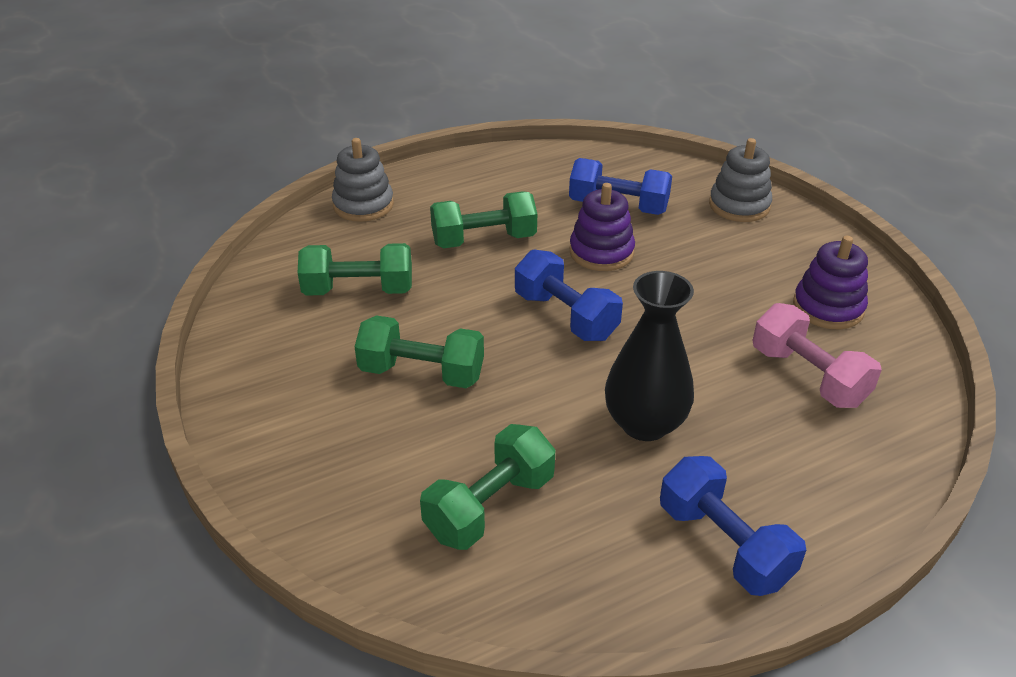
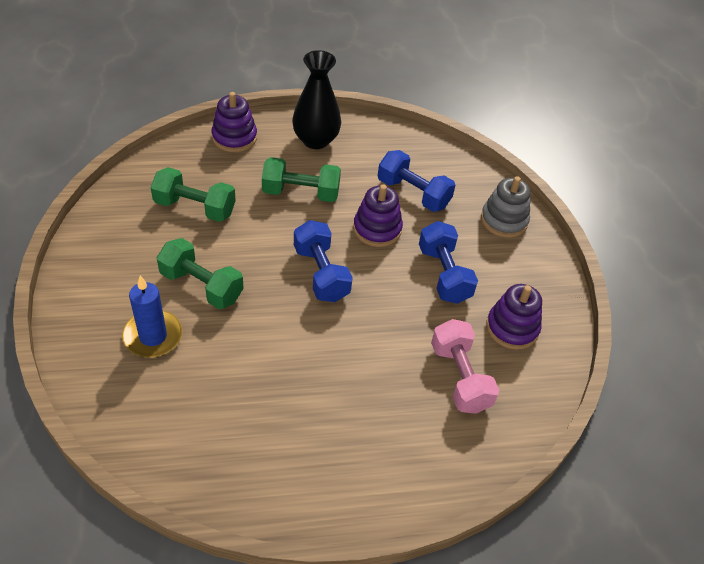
camera: 15 degrees right, 10 degrees up
(363, 205) = (234, 137): grey stacking toy -> purple stacking toy
(392, 450) = (153, 336): none -> blue candle
(490, 506) = (191, 398): green dumbbell -> none
(644, 423) = (324, 374): black vase -> black vase (315, 140)
(724, 544) = (321, 478): blue dumbbell -> blue dumbbell (444, 274)

